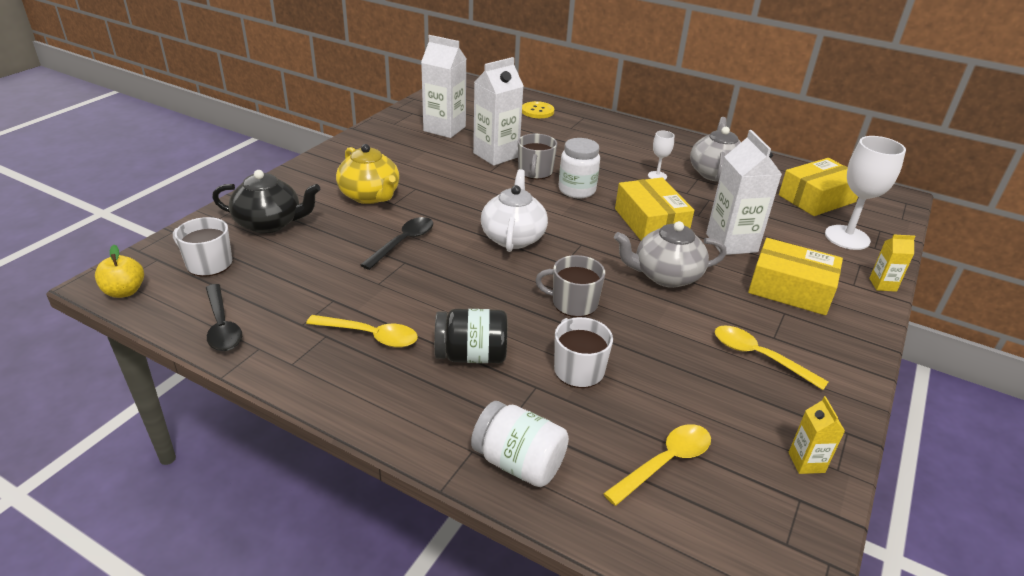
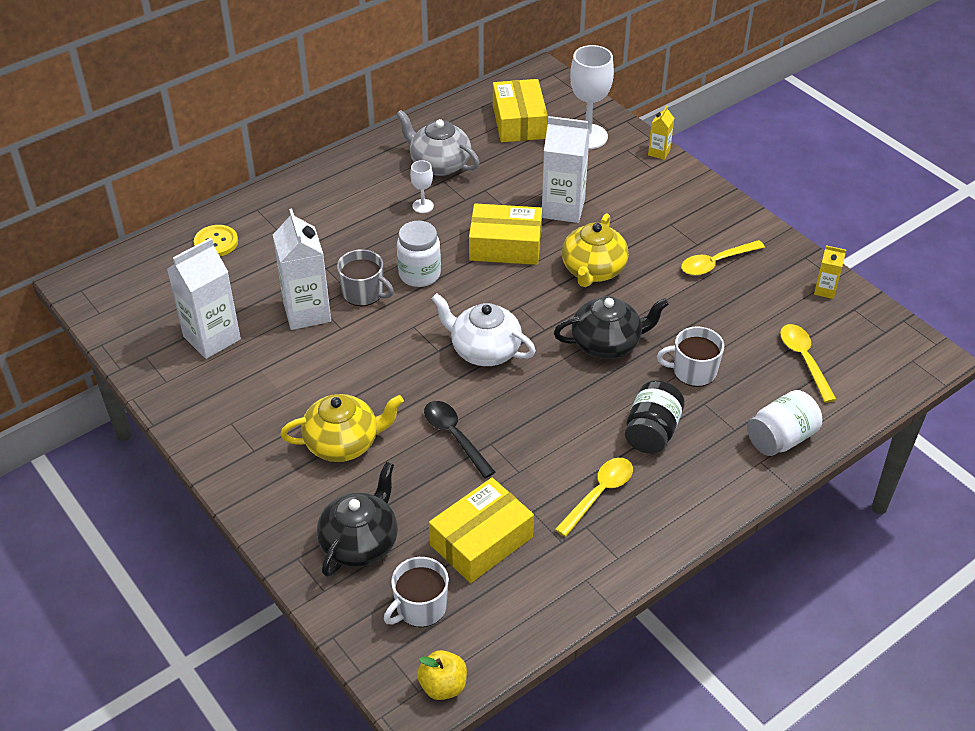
camera: 65 degrees left, 10 degrees up
(222, 326) = (540, 604): black spoon -> none
(573, 303) = (607, 344): grey mug -> black teapot
(666, 276) = (593, 270): grey teapot -> yellow teapot
(790, 289) = (643, 206): yellow box -> yellow box (481, 541)

